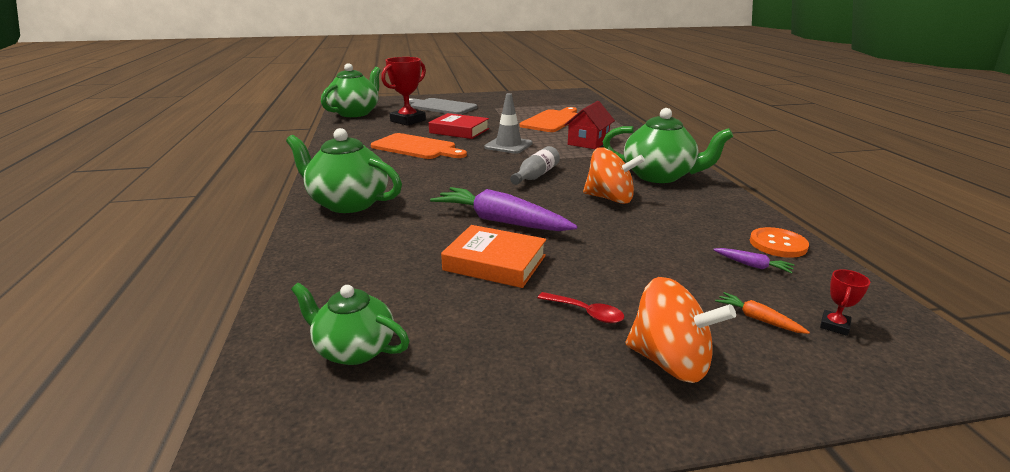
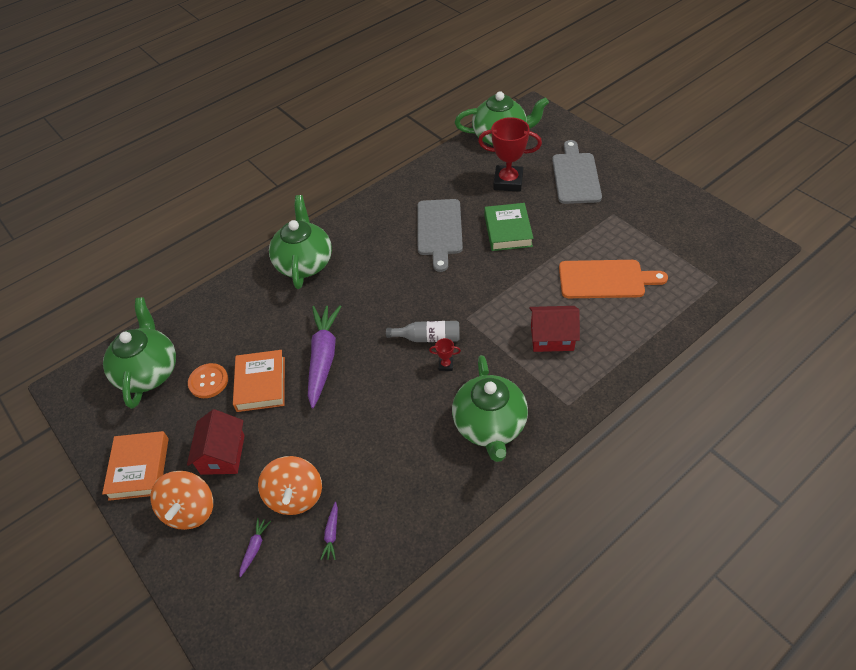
camera: 65 degrees right, 25 degrees up
(354, 349) = (149, 371): green teapot -> green teapot, size x1.61
(416, 147) = (439, 230): orange cutting board -> grey cutting board
(459, 131) = (508, 230): red book -> green book
(508, 145) = (492, 284): grey traffic cone -> none
(551, 401) = (139, 468): none -> orange book
(586, 313) = (223, 454): red spoon -> red house
(610, 198) = (408, 407): orange spinning top -> orange spinning top (295, 496)
(757, 319) = (255, 548): orange carrot -> purple carrot
(778, 244) = (380, 547): orange button -> orange button (208, 381)
(834, 325) = (265, 594): red trophy -> red trophy (445, 365)

